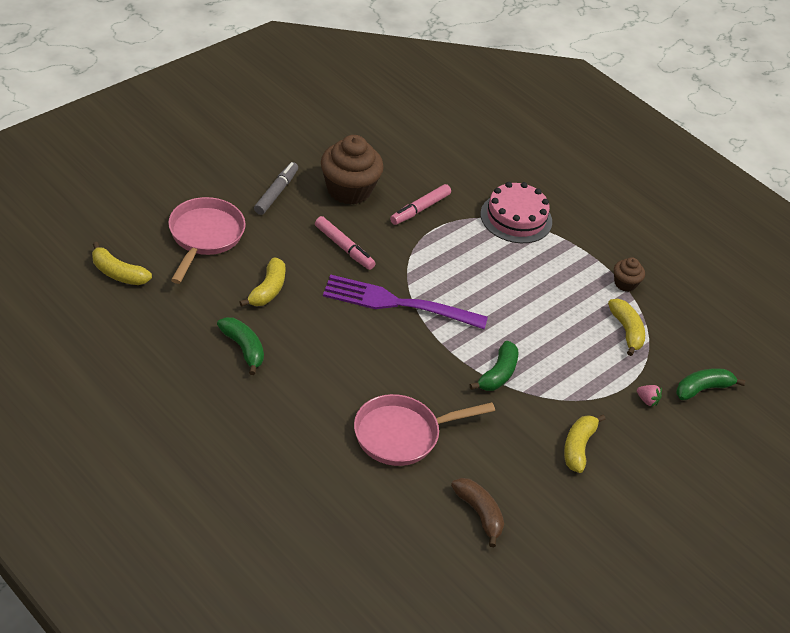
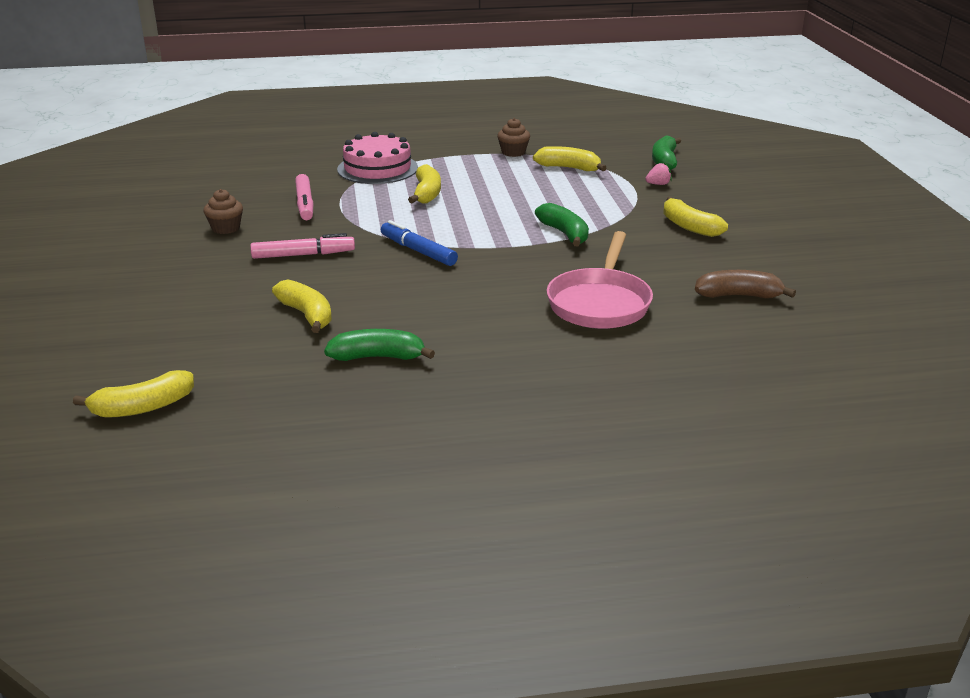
camera: 50 degrees left, 15 degrees down
(204, 236) = (169, 328): pink pan -> none
(276, 192) = (168, 266): grey marker -> none
(349, 190) = (226, 228): brown cupcake -> brown cupcake, size x0.49
(399, 303) = (418, 251): purple fork -> blue marker
(497, 266) = (427, 193): none -> yellow banana

